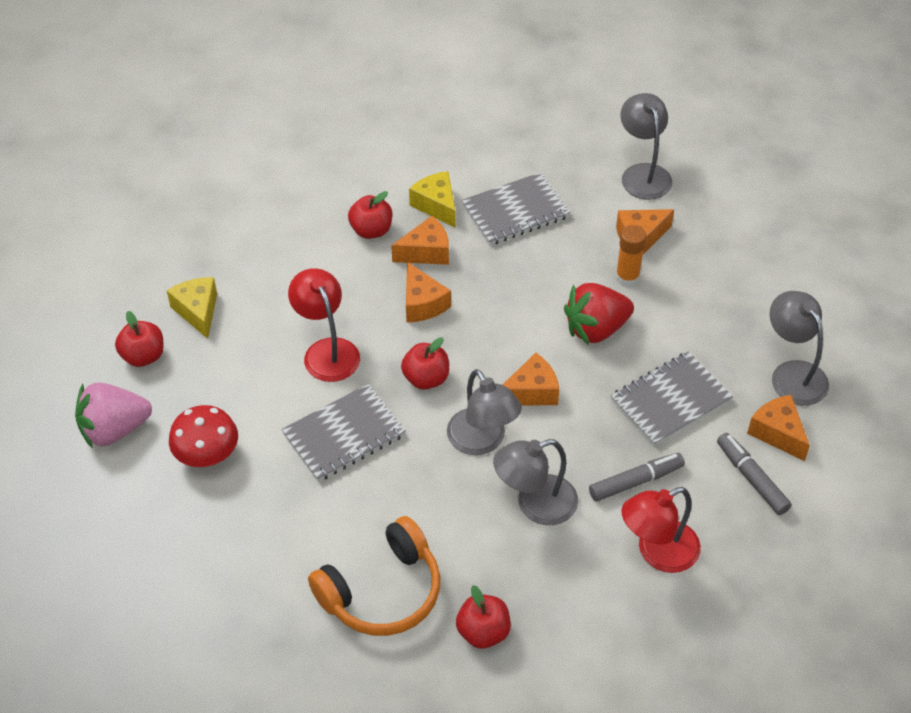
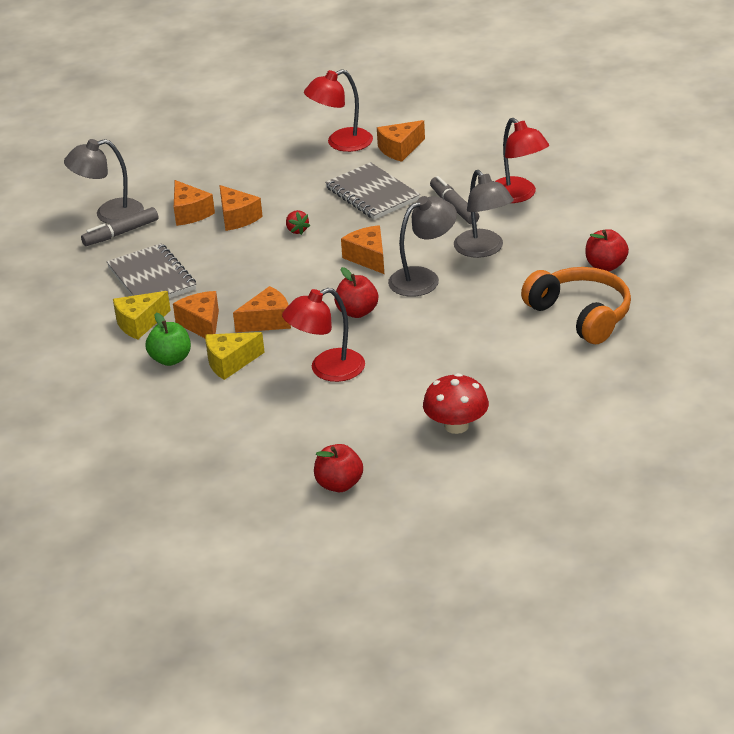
camera: 90 degrees left, 15 degrees down
(114, 430) = (434, 488): pink strawberry -> none
(197, 311) = (278, 457): yellow cheese -> yellow cheese (230, 362)
(344, 435) = (424, 350): grey notebook -> none
(371, 230) = (171, 359): red apple -> green apple
(596, 329) = (297, 230): red strawberry -> red strawberry, size x0.45
(627, 277) = (237, 217): orange glue stick -> orange cheese
(751, 478) = (444, 159): grey marker -> grey marker (121, 233)
(792, 374) = (341, 143): grey lamp -> red lamp

